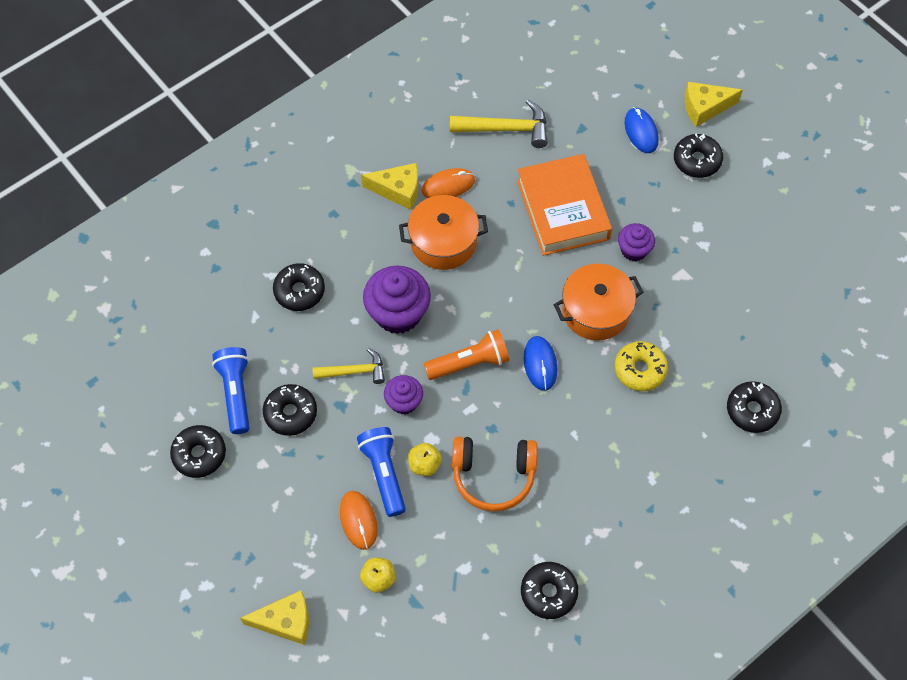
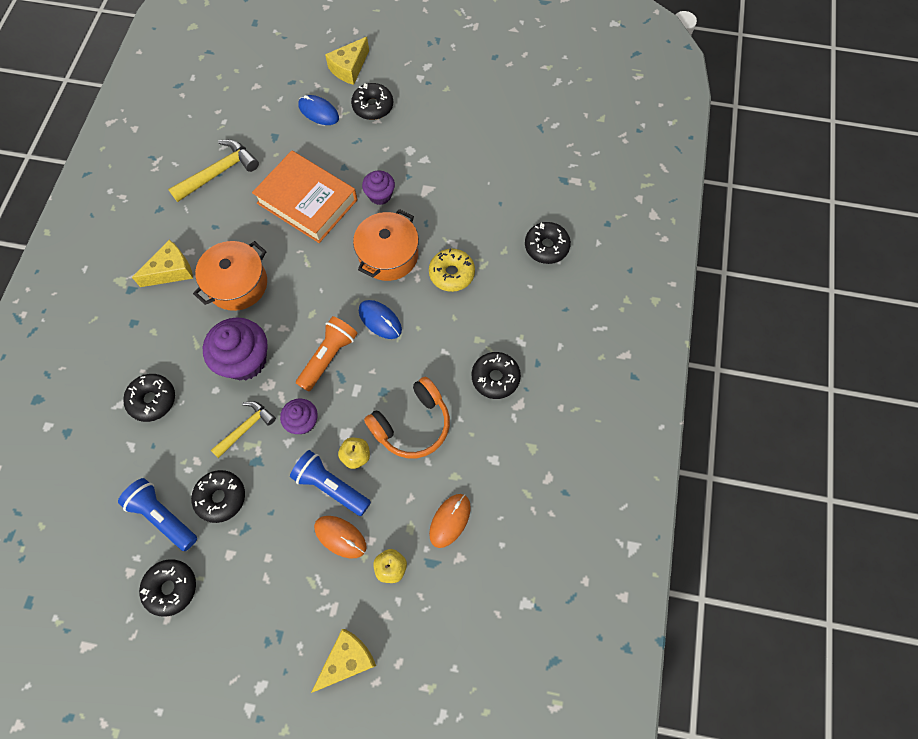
camera: 40 degrees left, 5 degrees up
(448, 186) = (208, 241): orange mouse -> orange mouse (450, 520)
(548, 592) = (519, 476): black donut -> black donut (495, 378)

